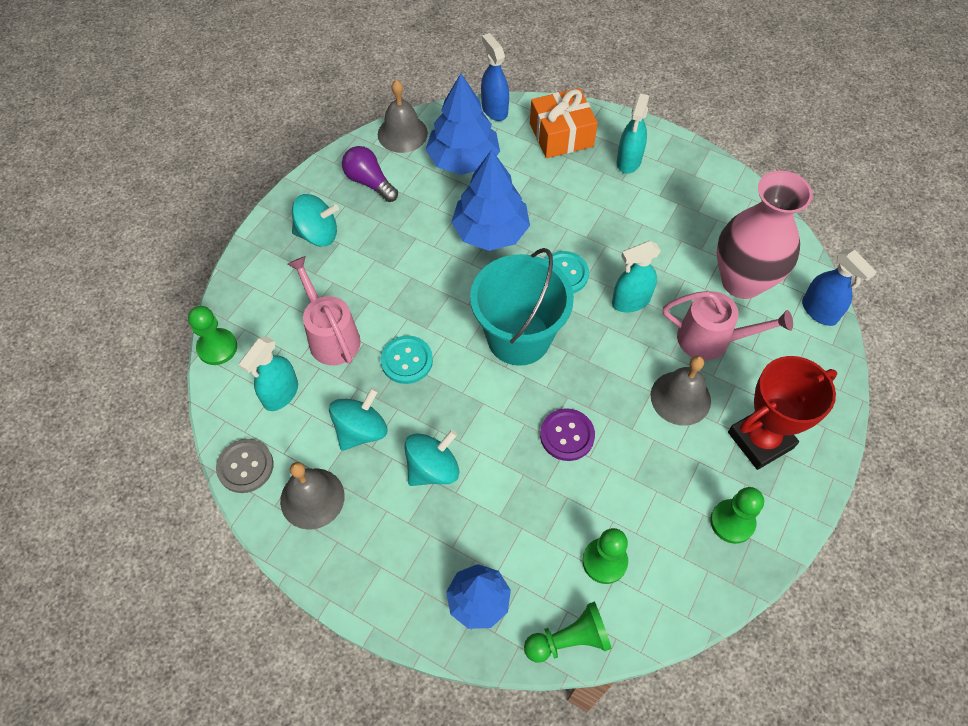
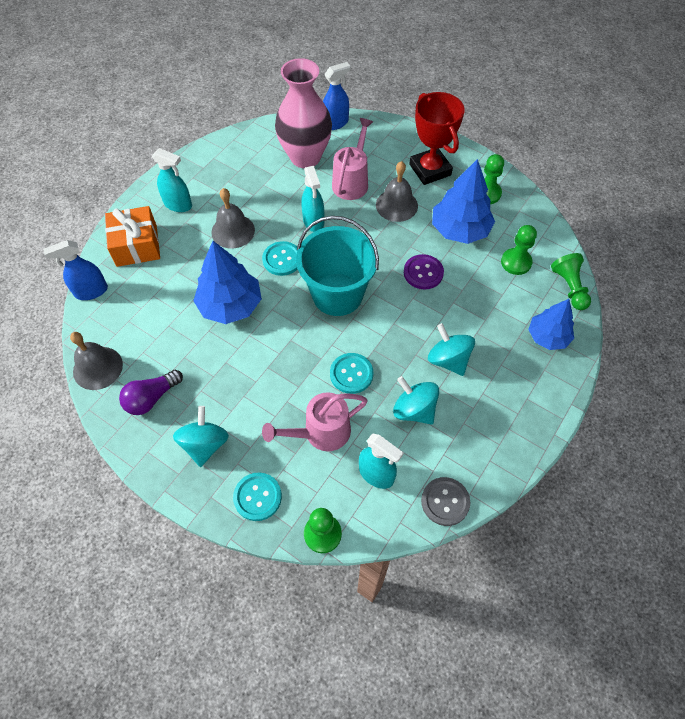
camera: 85 degrees left, 0 degrees up
(259, 286) = (257, 497): none -> turquoise button
(312, 498) = (473, 447): grey bell -> grey bell (233, 231)
(463, 160) = (145, 320): blue tree -> blue tree (460, 230)

